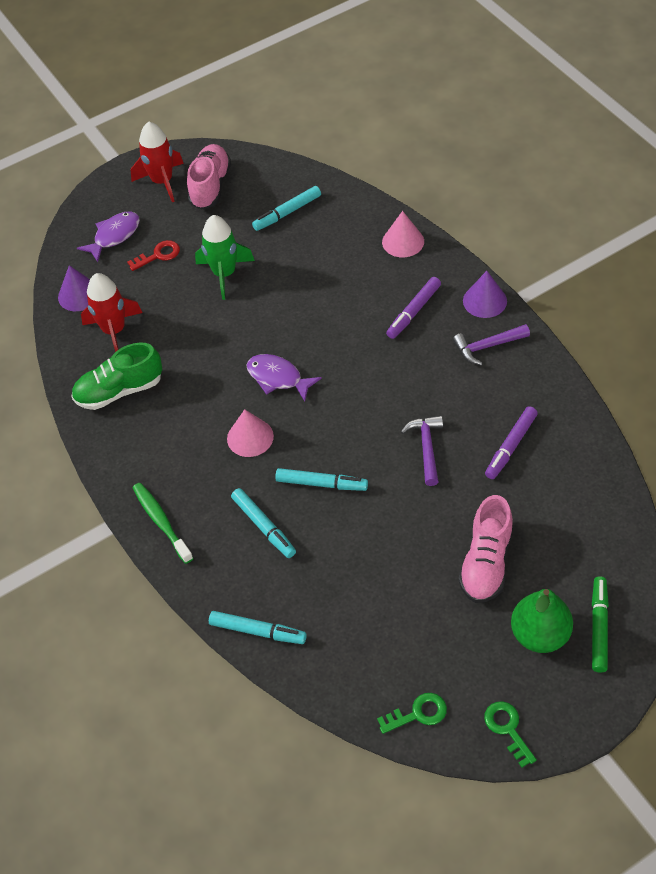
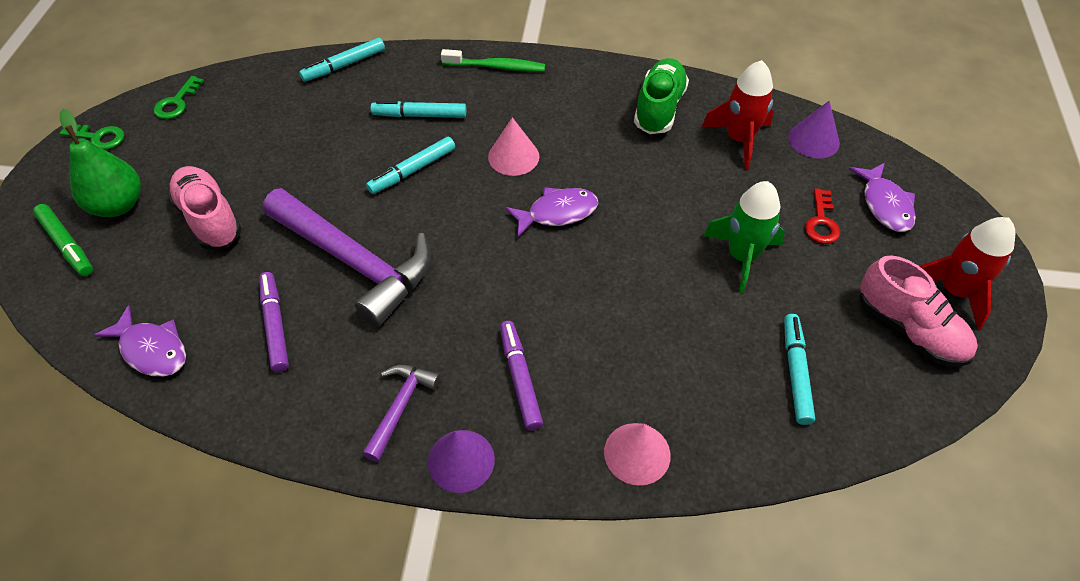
camera: 125 degrees right, 0 degrees up
(426, 447) = (355, 262): purple hammer -> purple hammer, size x2.05
(595, 491) = (152, 350): none -> purple fish

